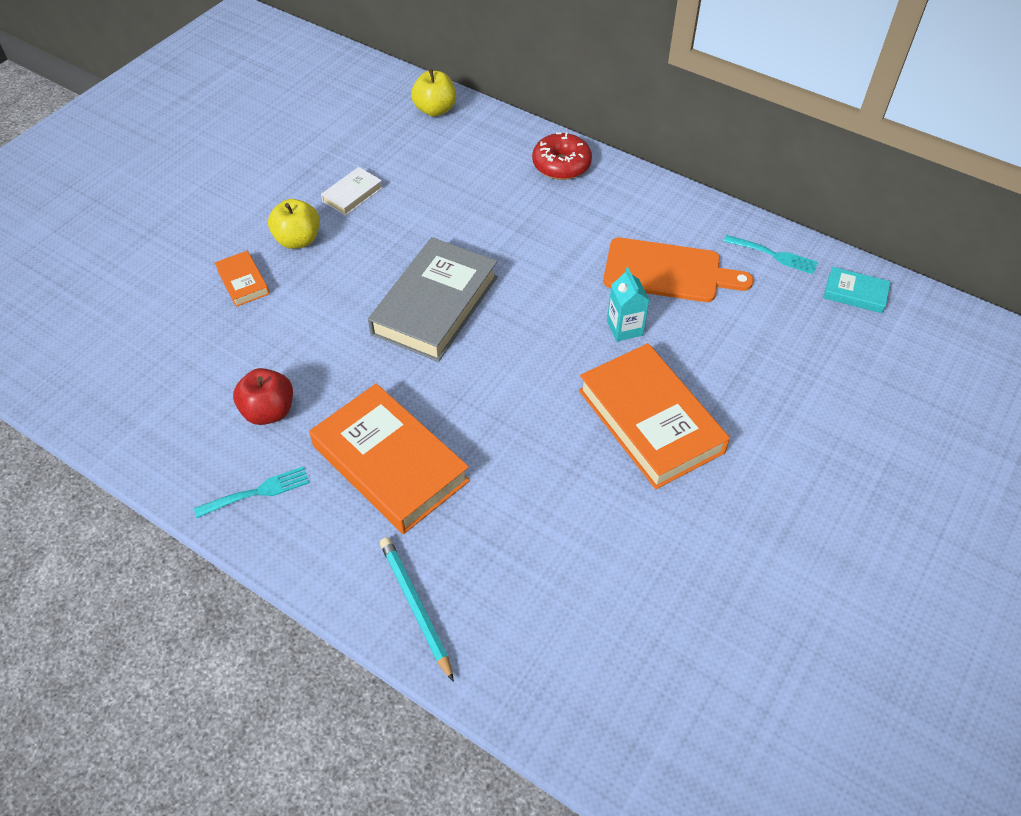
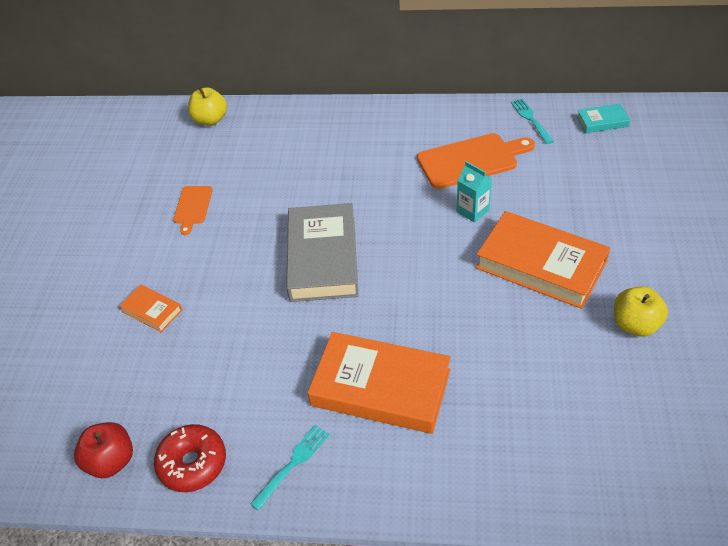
camera: 25 degrees left, 5 degrees down
(269, 411) = (253, 398): red apple -> red apple (111, 461)
(298, 240) = (174, 259): yellow apple -> yellow apple (635, 325)
(352, 195) = (193, 207): white book -> orange cutting board
(415, 606) = (484, 481): turquoise pencil -> none
(561, 165) = (338, 120): red donut -> red donut (192, 463)
(773, 255) = (531, 119): turquoise fork -> turquoise fork turned 105 degrees counterclockwise

